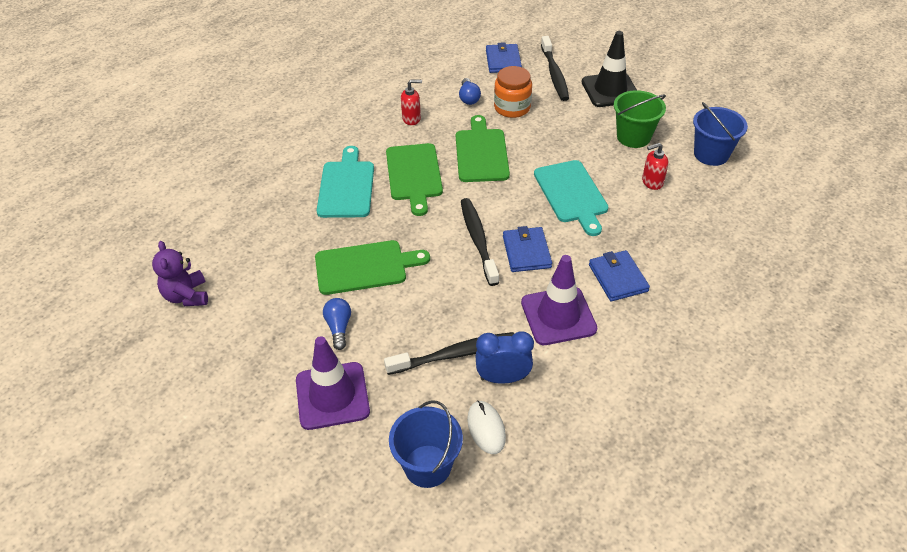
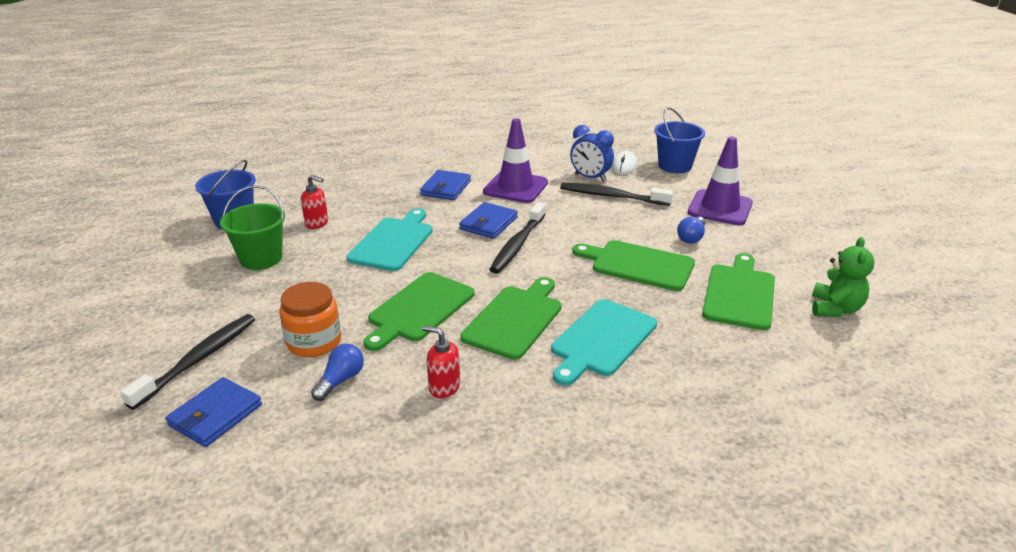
camera: 145 degrees left, 15 degrees down
(187, 296) = (835, 309): purple teddy bear -> green teddy bear
(268, 275) = (739, 294): none -> green cutting board
(610, 90) = (187, 310): black traffic cone -> none

